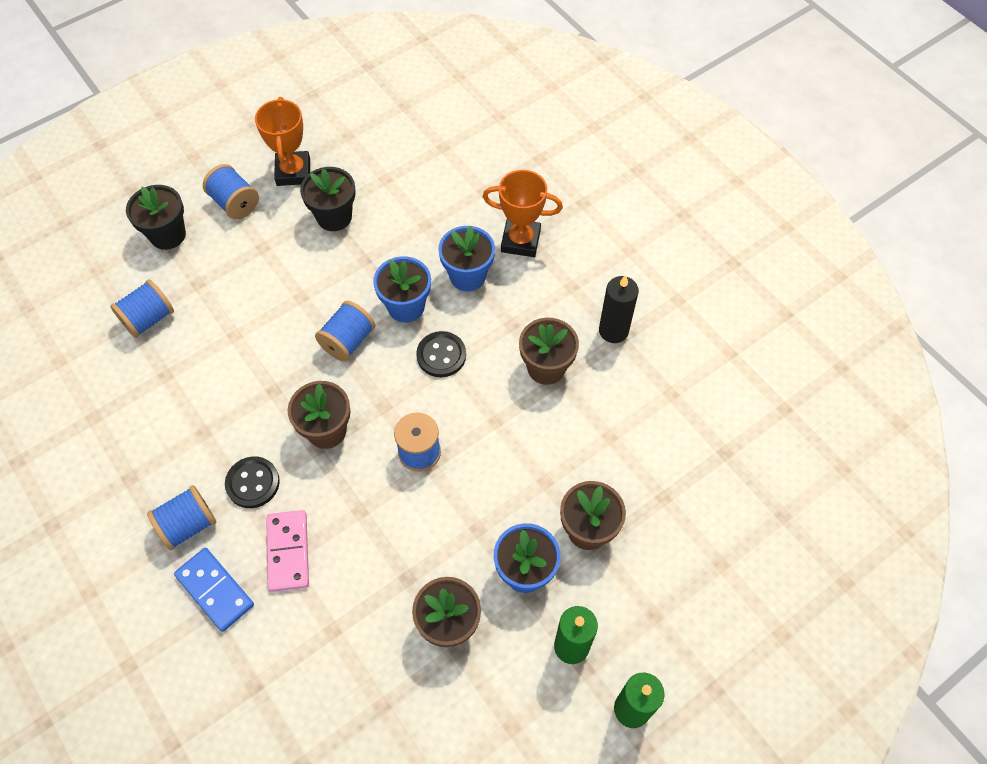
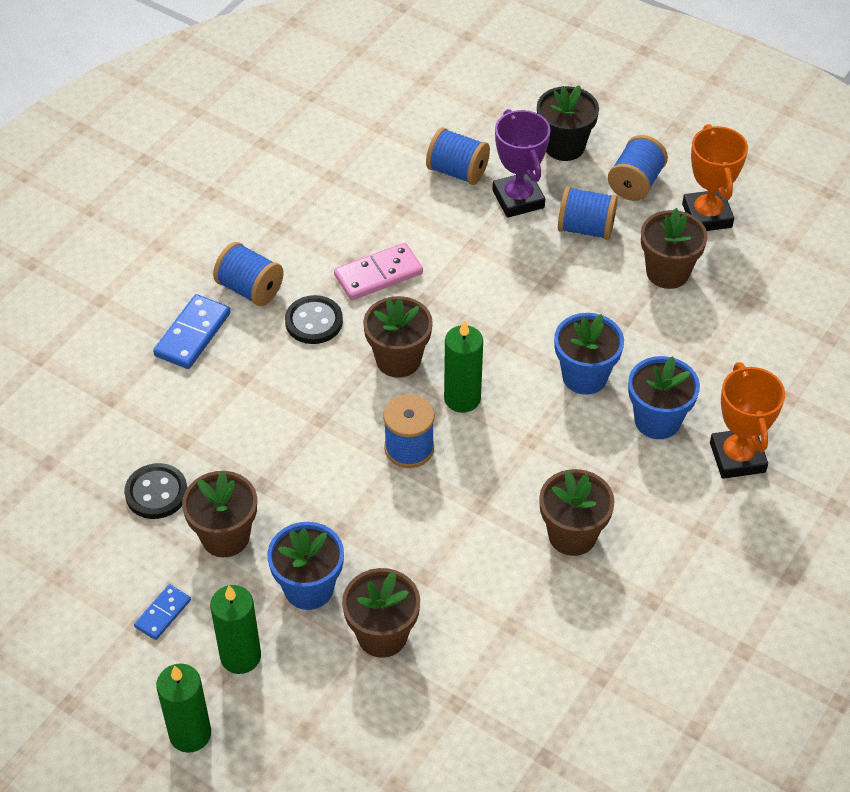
camera: 70 degrees right, 10 degrees down
(205, 286) = (518, 199): none -> purple trophy
(288, 551) = (253, 376): pink domino -> pink domino (378, 274)
(293, 172) = (707, 216): orange trophy -> orange trophy turned 75 degrees counterclockwise
(334, 217) = (667, 272): black flower pot -> brown flower pot
(348, 341) = (514, 340): blue spool -> blue spool (586, 228)
(388, 397) = (462, 398): none -> green candle
(441, 355) = (538, 429): black button -> black button (156, 493)
(507, 700) = (163, 613): none -> blue domino
(613, 331) = (659, 591): black candle -> none

